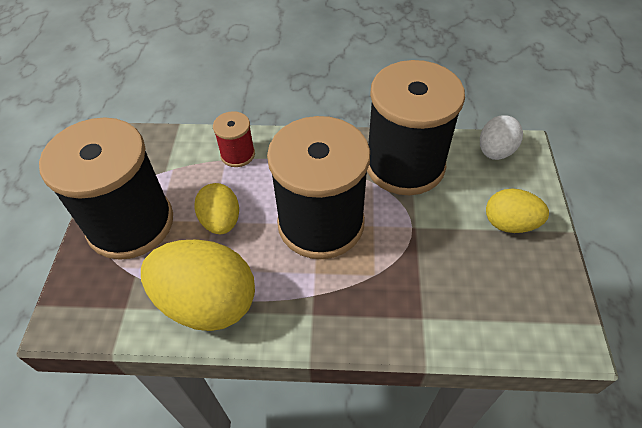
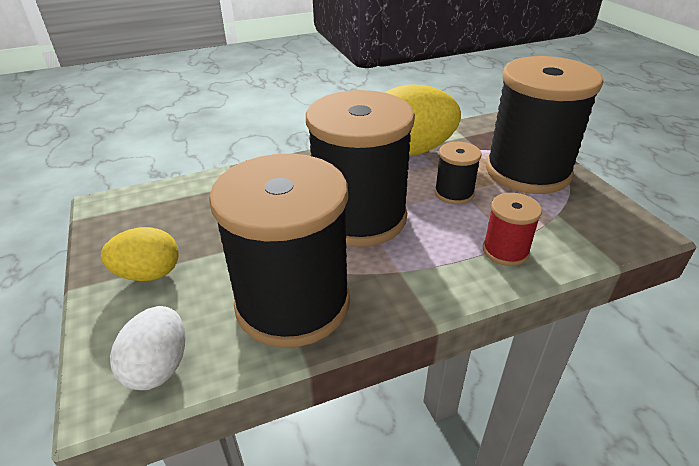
camera: 155 degrees right, 15 degrees down
(221, 221) = (454, 193): yellow egg -> black spool

